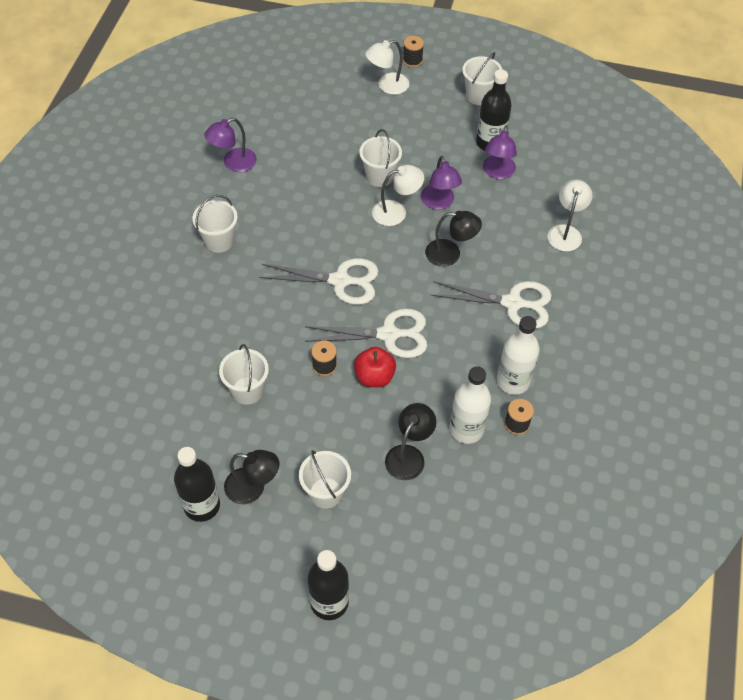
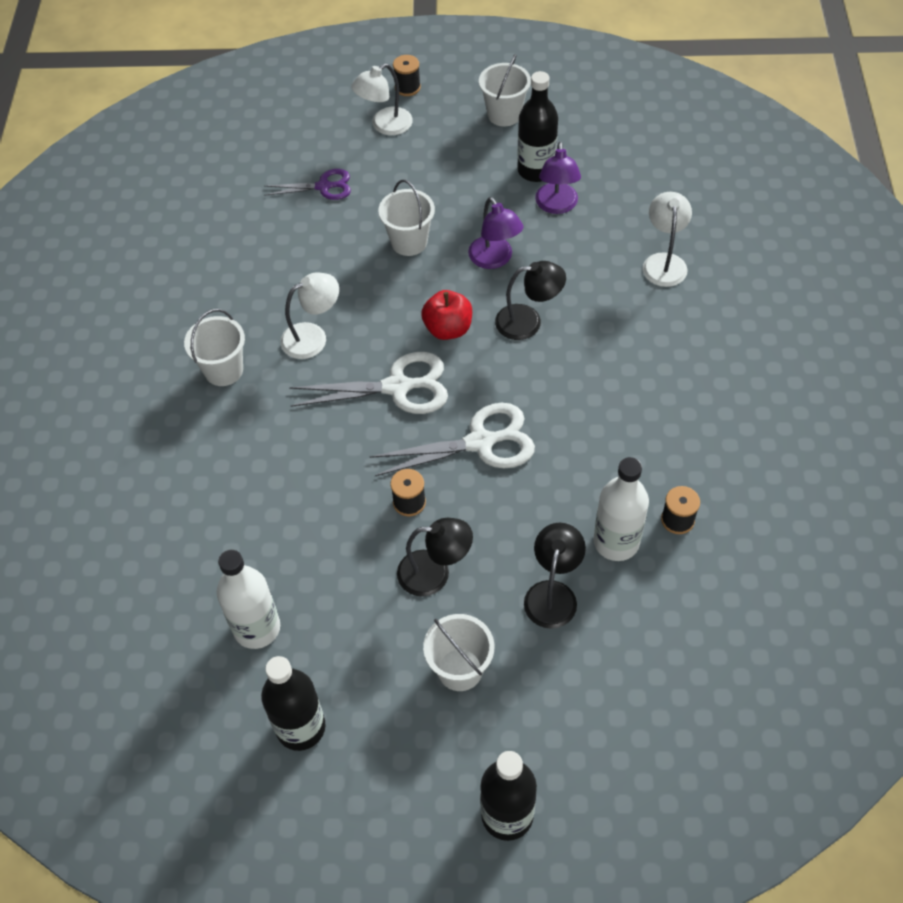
camera: 10 degrees left, 0 degrees up
(233, 163) = (214, 265): purple lamp -> none
(247, 390) = (317, 558): white bucket -> none
(253, 488) = (362, 687): black lamp -> black lamp (435, 573)
(329, 122) = (323, 186): none -> purple scissors
(374, 377) = (478, 501): red apple -> red apple (448, 329)
(396, 211) = (443, 282): white lamp -> white lamp (313, 337)
(512, 303) = (625, 367): white scissors -> none
(513, 381) = (656, 466): white bottle -> white bottle (257, 628)

